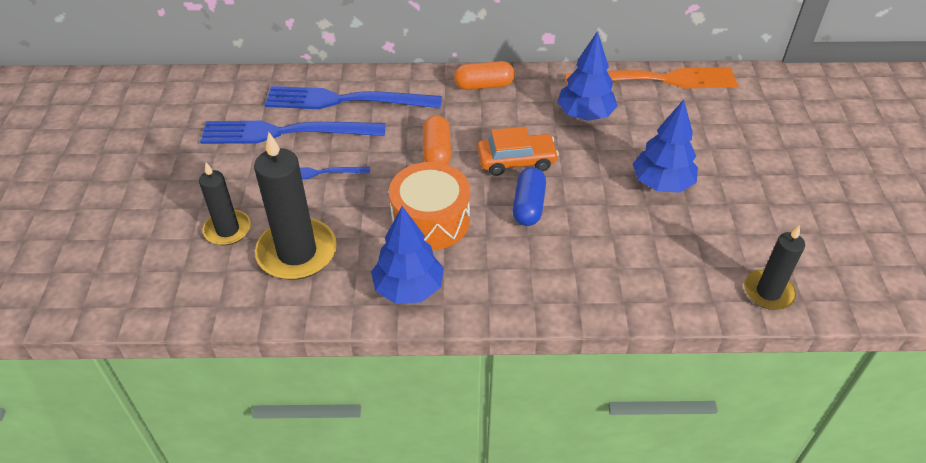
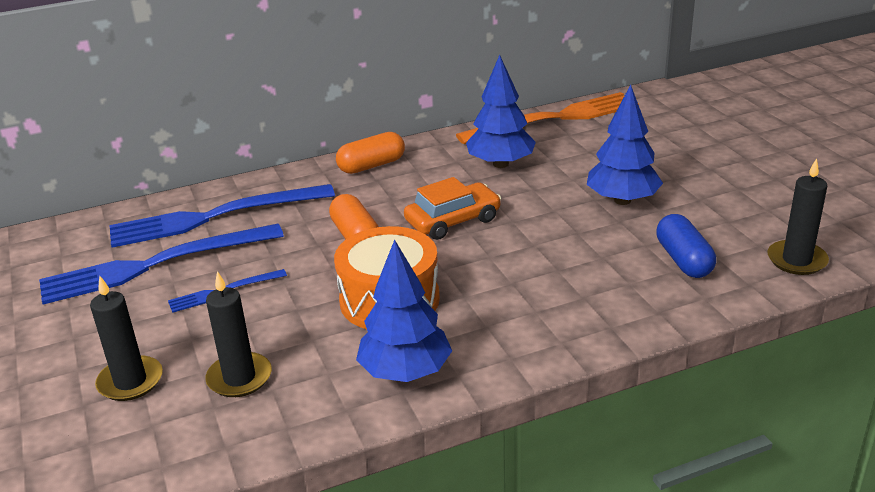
camera: 20 degrees left, 15 degrees down
(297, 252) = (239, 378): black candle -> black candle, size x0.60
(528, 206) = (494, 256): blue capsule -> blue capsule (683, 260)

